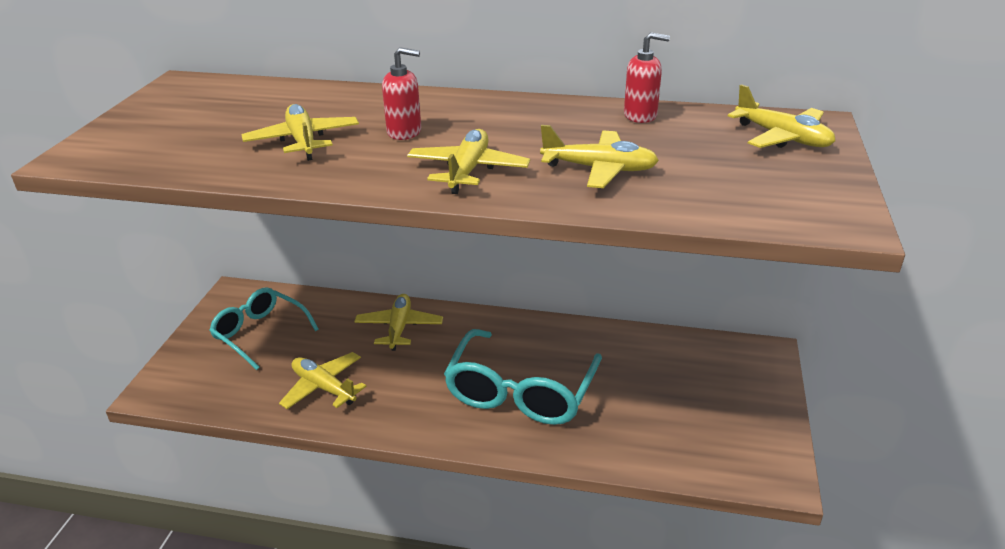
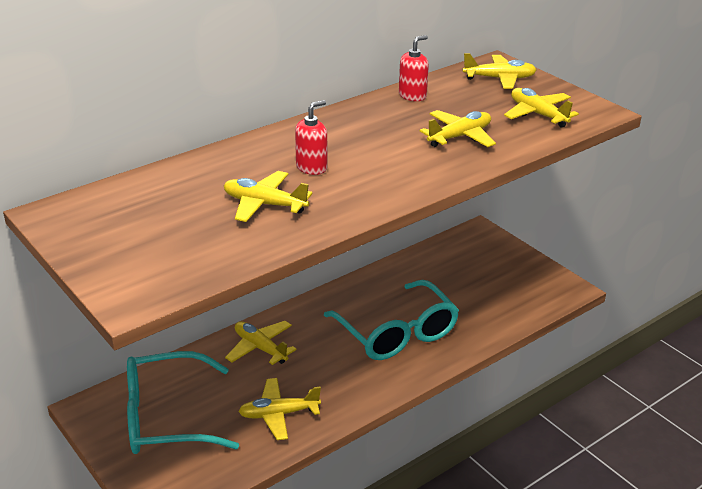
camera: 50 degrees left, 0 degrees up
(260, 333) = (166, 417): turquoise glasses -> turquoise glasses, size x1.51
(468, 171) = (401, 171): yellow plane -> yellow plane (538, 114)

